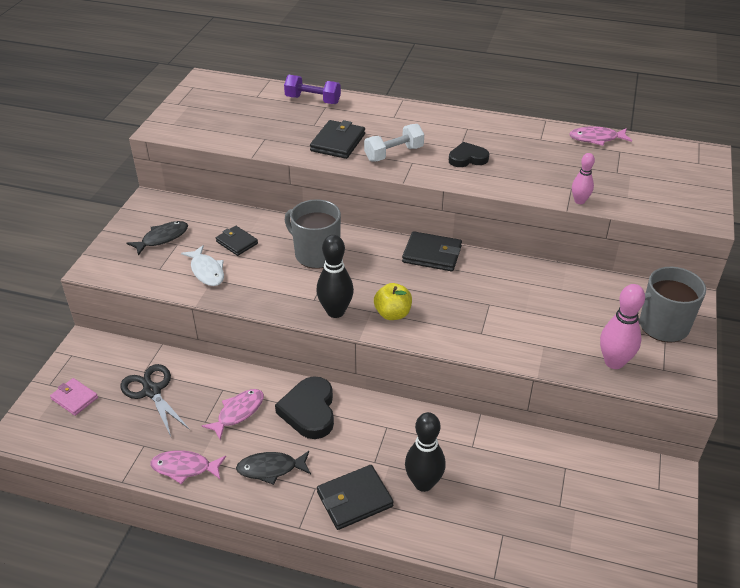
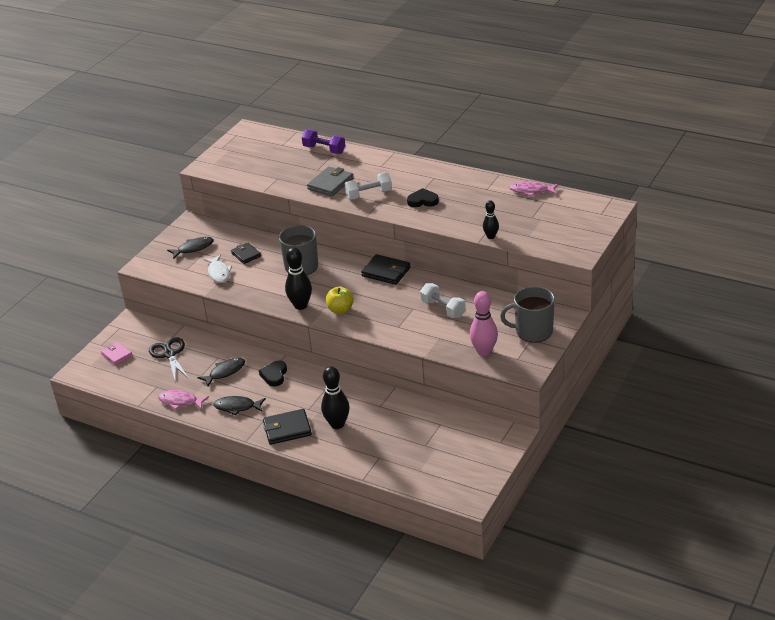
camera: 15 degrees right, 5 degrees down
(238, 412) = (225, 372): pink fish -> black fish
(309, 411) = (274, 375): black heart -> black heart, size x0.64
(338, 142) = (330, 184): black wallet -> grey wallet
(529, 302) = (443, 309): none -> white dumbbell
(579, 201) = (491, 236): pink bowling pin -> black bowling pin

